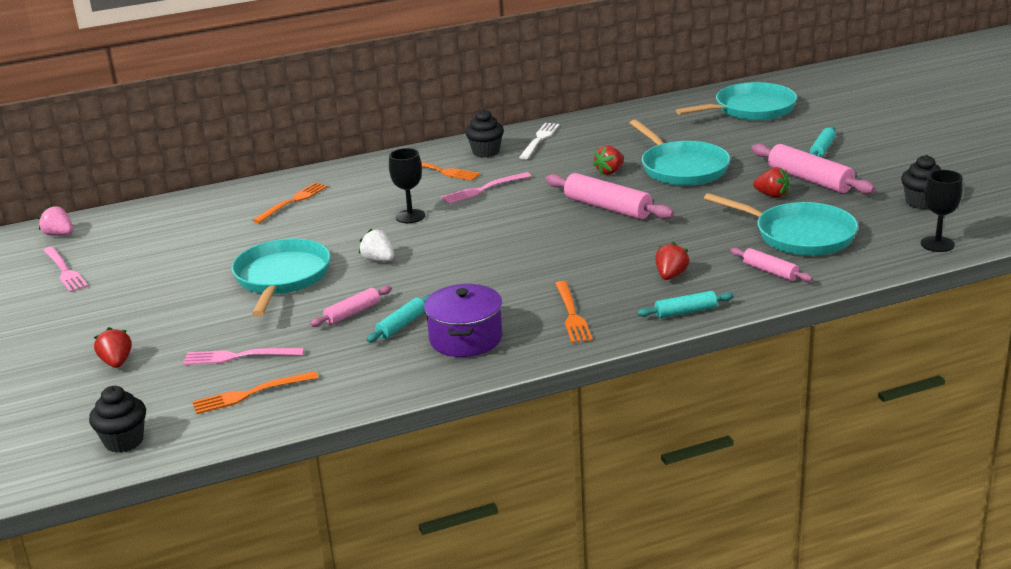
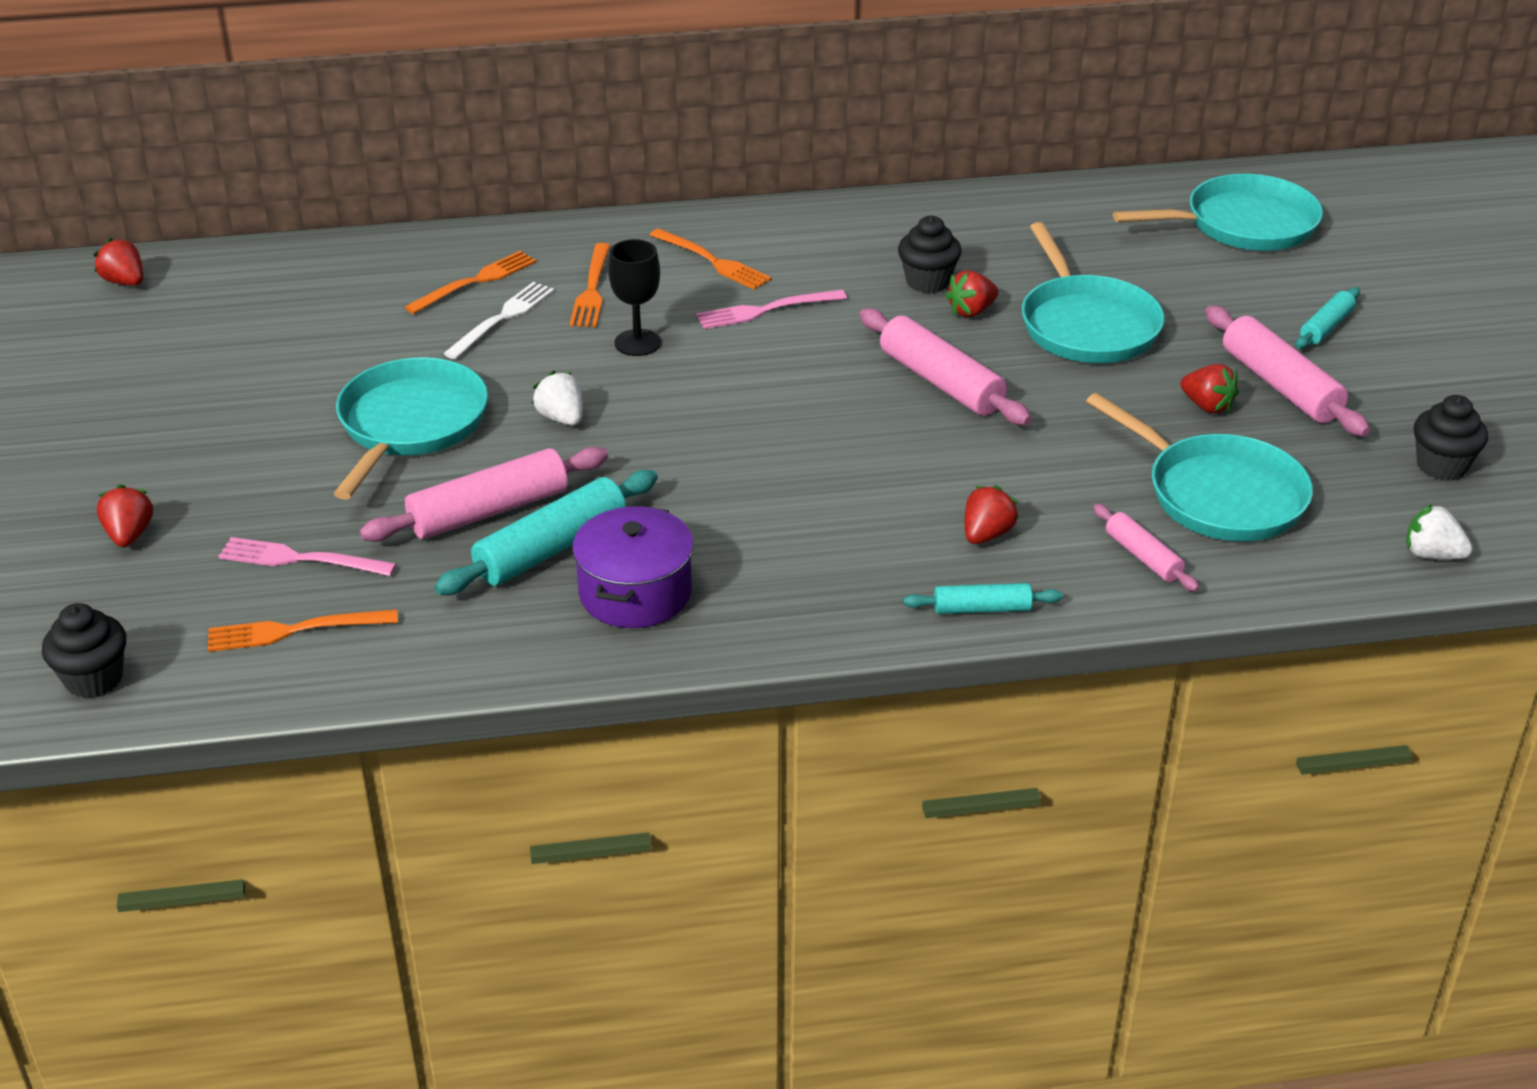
camera: 10 degrees right, 10 degrees up
(59, 235) = (125, 282): pink strawberry -> red strawberry
(65, 271) = (111, 352): pink fork -> none
(352, 313) = (489, 511): pink rolling pin -> pink rolling pin, size x1.76
(401, 325) = (551, 548): turquoise rolling pin -> turquoise rolling pin, size x1.76
(486, 152) = (796, 237): black cupcake -> black cupcake (927, 282)
(539, 139) = (887, 226): white fork -> white fork (503, 318)
(572, 315) = (808, 580): orange fork -> orange fork (592, 290)
(937, 244) = (1432, 555): black goblet -> white strawberry

